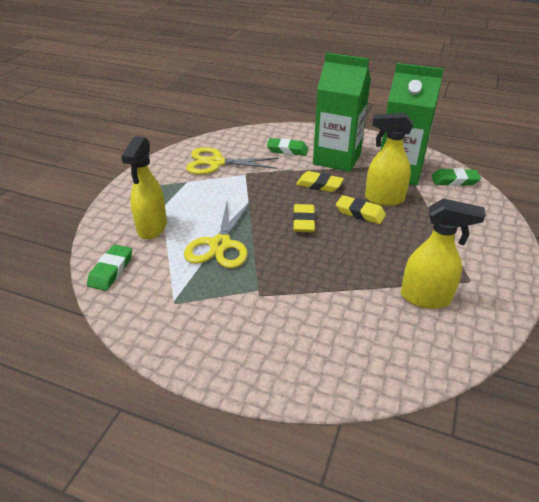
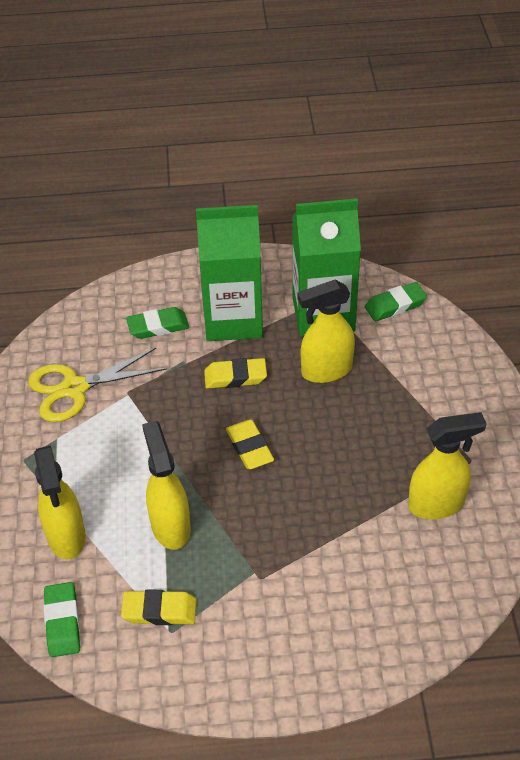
camera: 25 degrees left, 10 degrees up
(220, 244) = (170, 526): yellow scissors -> yellow spray bottle
(360, 213) = (309, 406): yellow eraser -> yellow eraser (159, 611)

